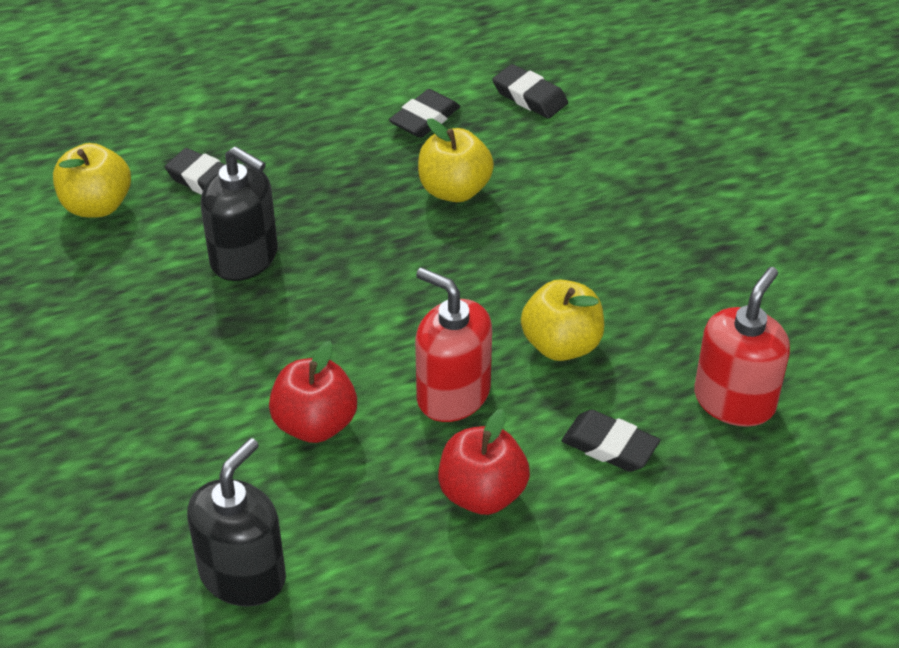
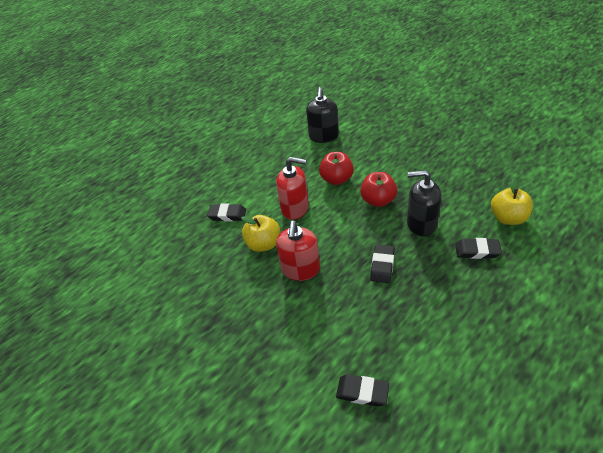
camera: 160 degrees right, 0 degrees up
(425, 119) = (409, 342): black eraser -> black eraser (382, 265)
(454, 190) = (358, 300): yellow apple -> none
(482, 494) = (265, 183): red apple -> red apple (378, 200)
(734, 400) = (184, 251): red soap dispenser -> red soap dispenser (300, 269)

